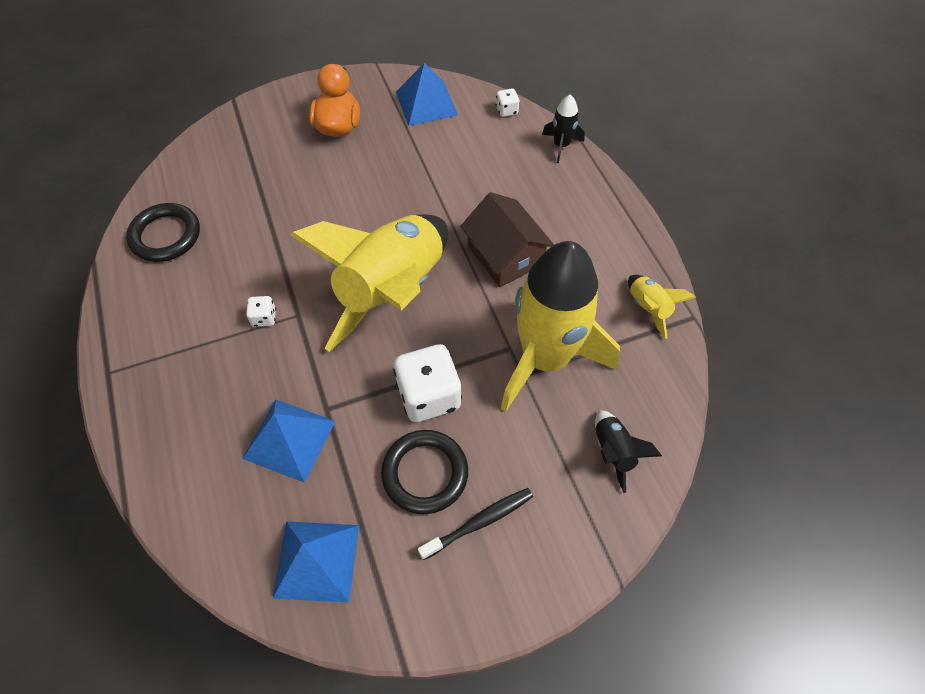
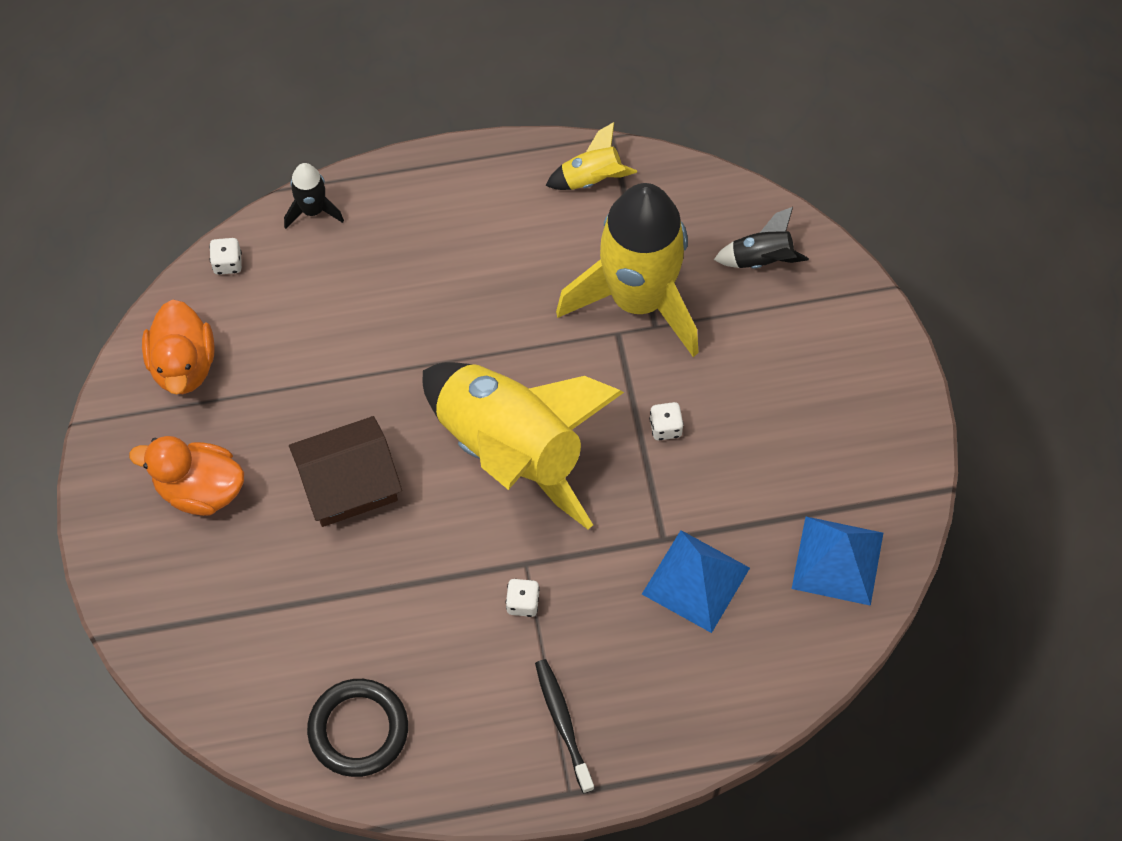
camera: 80 degrees left, 5 degrees up
(425, 473) = (758, 444): black ring -> none
(426, 103) = (183, 365): blue pyramid -> orange duck
(429, 396) = (665, 427): white dice -> white dice, size x0.46
(479, 522) = (818, 400): black toothbrush -> black toothbrush (563, 723)
(505, 255) = (483, 313): brown house -> brown house (349, 484)

